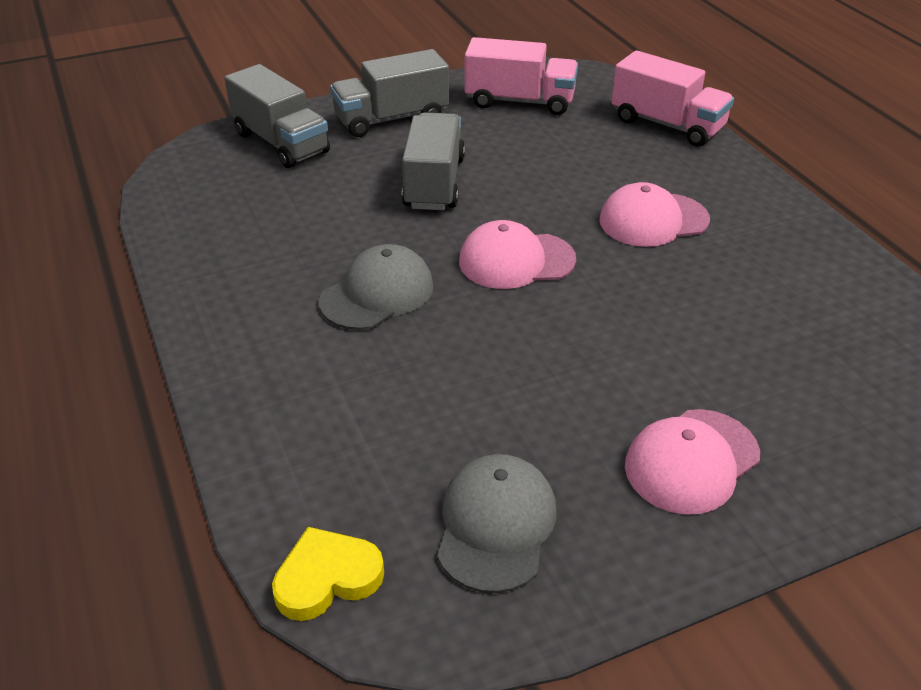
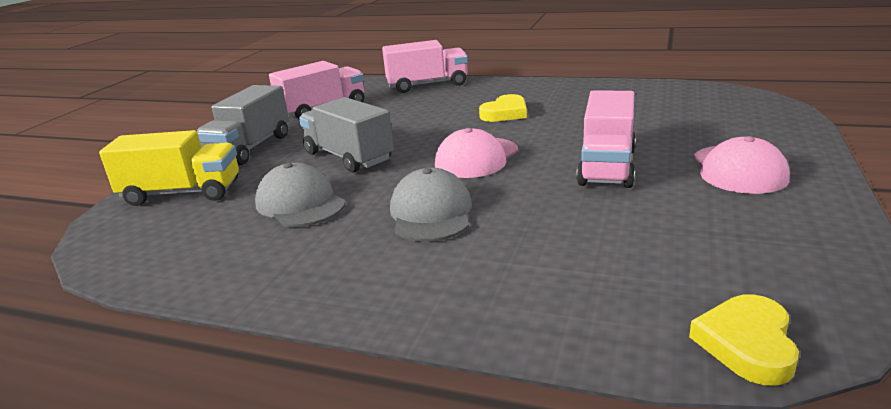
camera: 45 degrees left, 15 degrees down
(281, 143) = (182, 193): grey truck -> yellow truck
(496, 525) = (743, 249): grey cap -> grey cap (300, 203)
(591, 357) = (607, 166): none -> pink truck
(653, 220) = (505, 113): pink cap -> yellow heart

